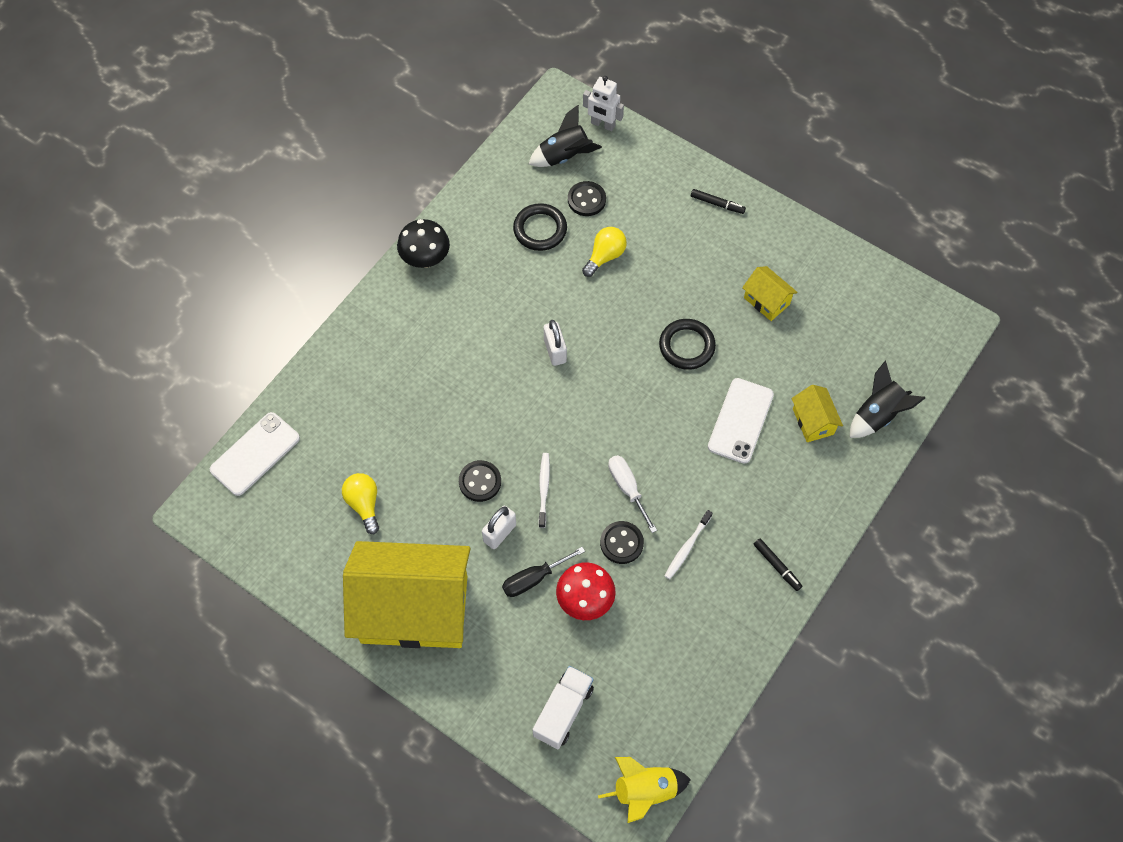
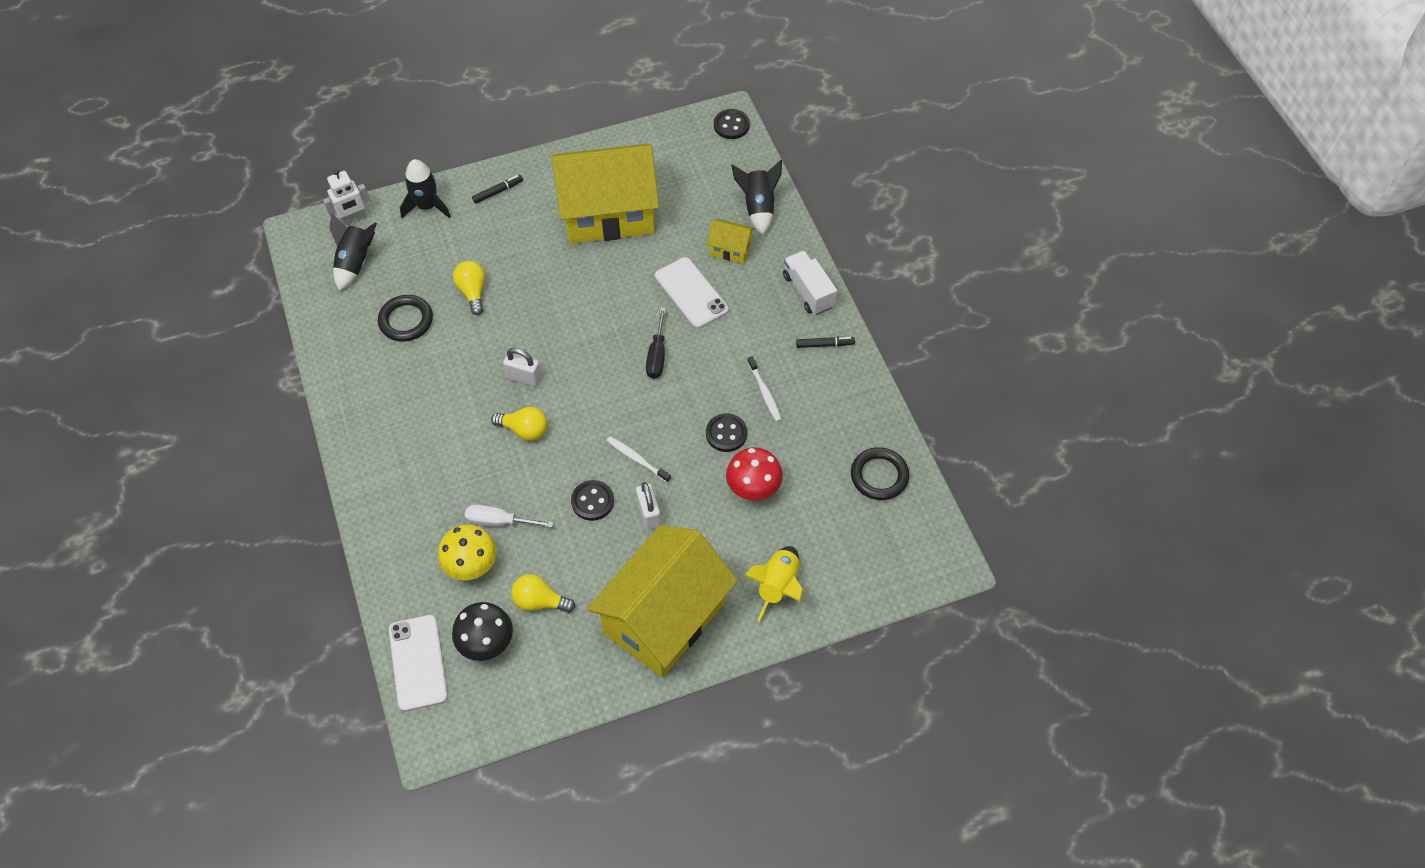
camera: 55 degrees left, 5 degrees down
(360, 433) = (471, 565): none -> yellow mushroom
(425, 259) = (353, 418): black mushroom -> black mushroom (486, 643)
(507, 386) = (524, 430): none -> yellow light bulb
(533, 578) = (707, 513): black screwdriver -> black screwdriver (657, 355)
(563, 711) = (832, 560): white truck -> white truck (808, 291)
(586, 200) = (410, 272): black button -> black button (731, 125)
(627, 488) = (684, 401): white screwdriver -> white screwdriver (499, 521)
(645, 791) = (935, 542): yellow rocket -> yellow rocket (778, 586)
(659, 165) = (427, 206): none -> black rocket
(686, 346) = (600, 287): black ring -> black ring (879, 476)
(766, 301) = (608, 214): yellow house -> yellow house, size x2.42

